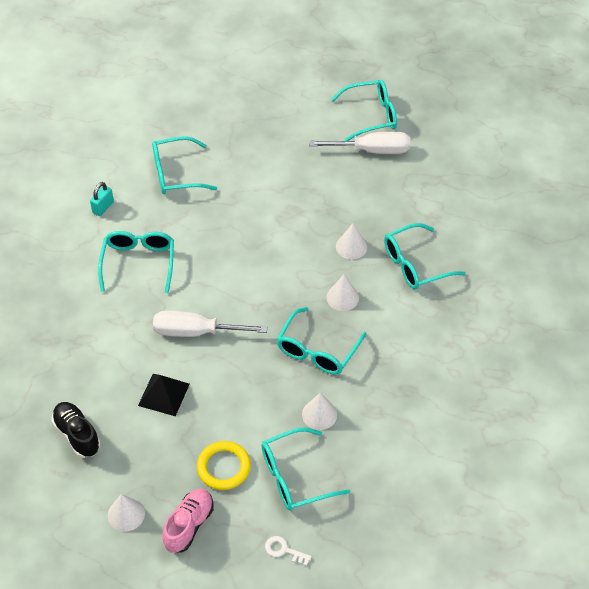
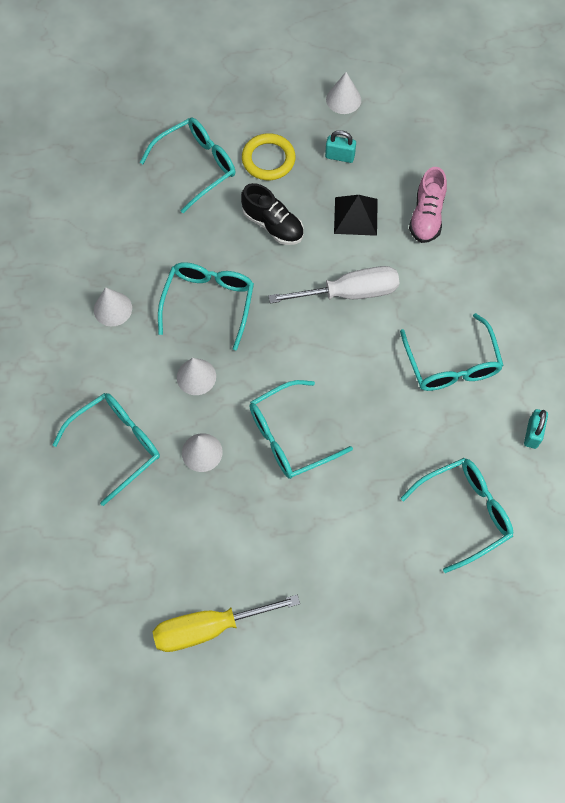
camera: 165 degrees right, 15 degrees up
(77, 435) = (423, 157): black shoe -> black shoe (273, 225)
(155, 454) = (340, 156): none -> turquoise padlock
(189, 525) = (282, 103): pink shoe -> pink shoe (426, 216)
(284, 550) = (189, 102): white key -> none
(319, 414) = (188, 232): white cone -> white cone (112, 309)
(371, 116) = (224, 700): turquoise glasses -> turquoise glasses (289, 437)
(372, 150) = (209, 627): white screwdriver -> yellow screwdriver

